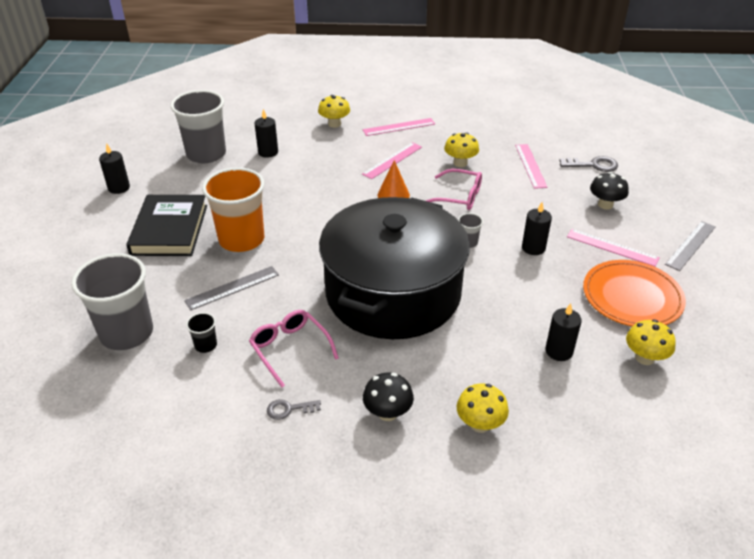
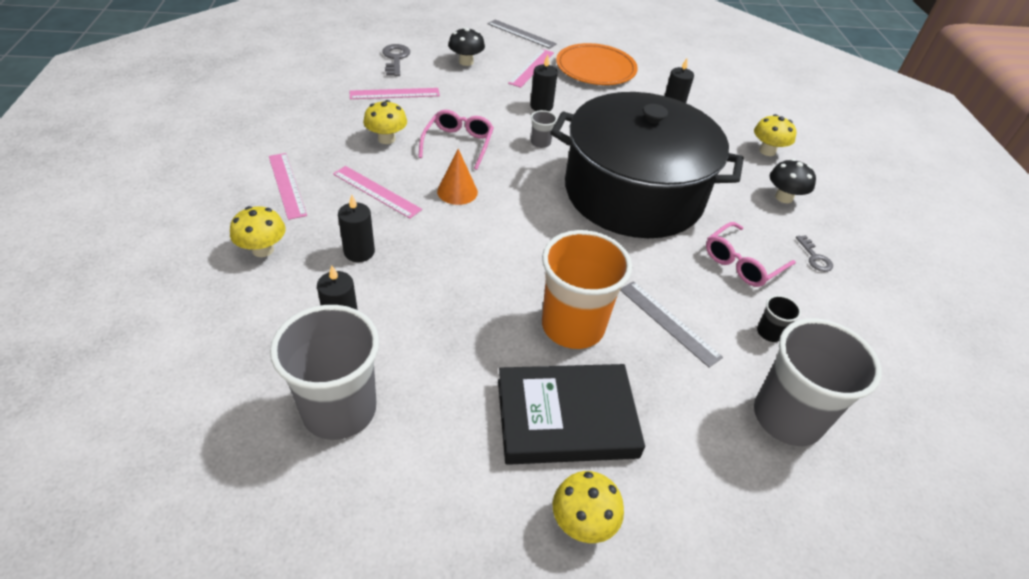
camera: 100 degrees left, 5 degrees up
(119, 188) = (453, 534): black candle -> black candle (359, 252)
(644, 358) = (662, 73): yellow mushroom -> yellow mushroom (582, 522)

